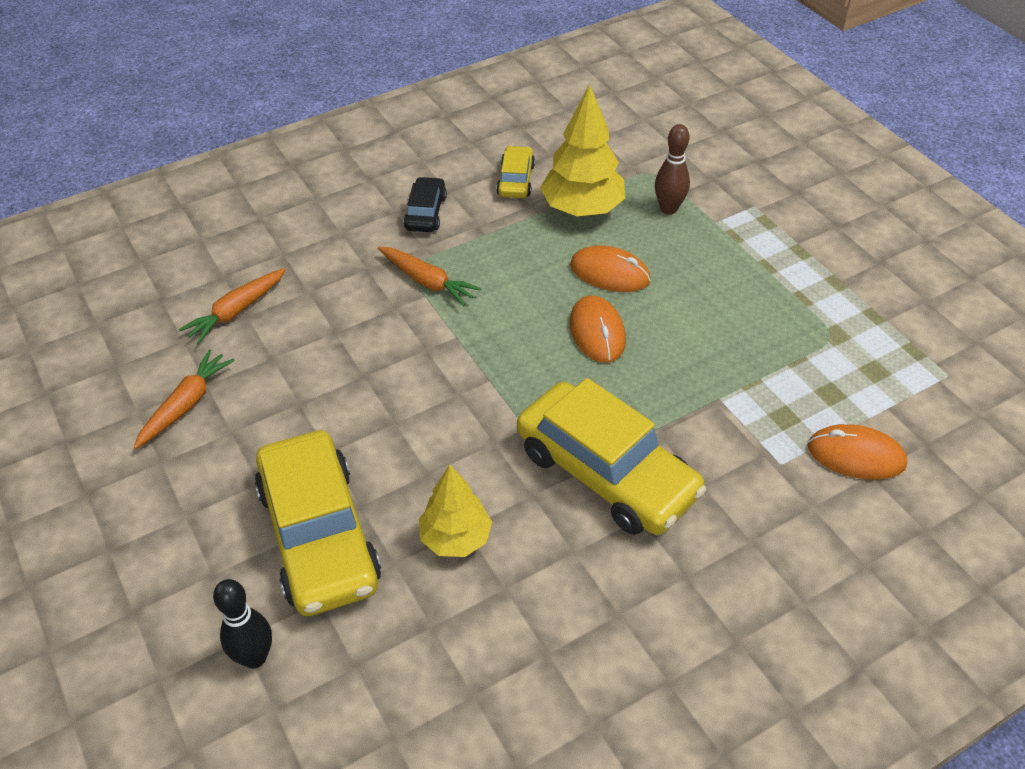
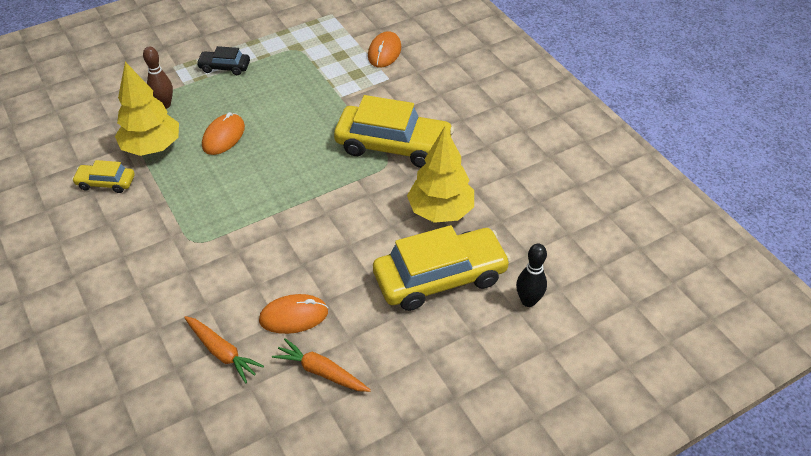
camera: 90 degrees left, 0 degrees up
(426, 213) = (130, 236): black car -> black car (224, 67)
(427, 281) = (212, 232): orange carrot -> none
(456, 538) = (440, 211): yellow tree -> yellow tree, size x1.52
(597, 332) = (278, 145): orange mouse -> orange mouse (293, 316)
(606, 473) = (393, 145): yellow car -> yellow car turned 60 degrees clockwise

